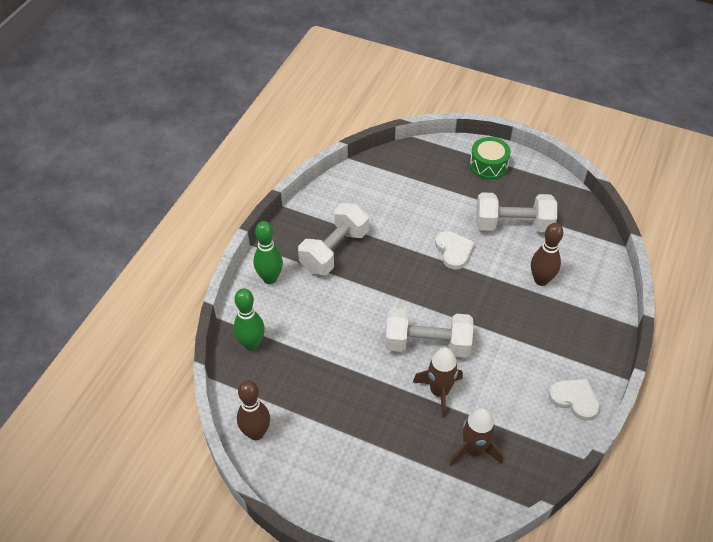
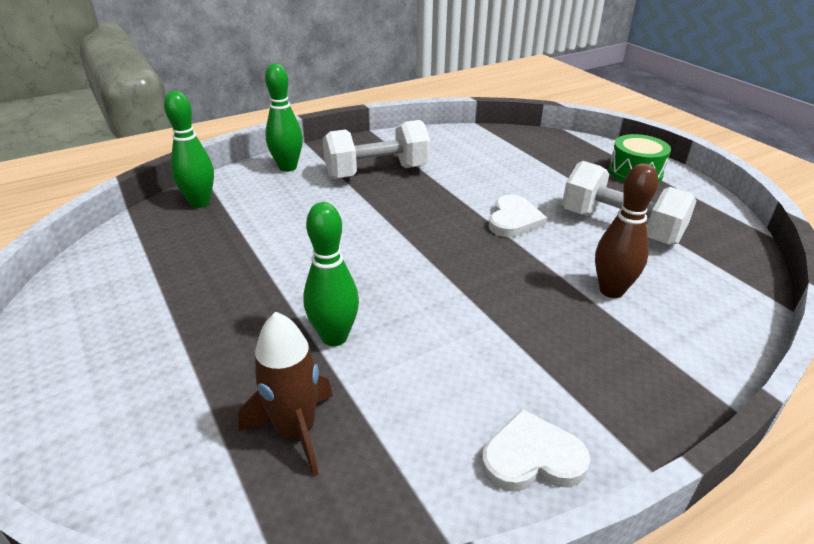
camera: 35 degrees right, 15 degrees down
(256, 433) = (91, 269): brown bowling pin -> none
(427, 344) = (380, 284): white dumbbell -> none
(439, 392) = (334, 337): brown rocket -> green bowling pin
(574, 399) = (532, 457): white heart -> white heart turned 75 degrees counterclockwise

